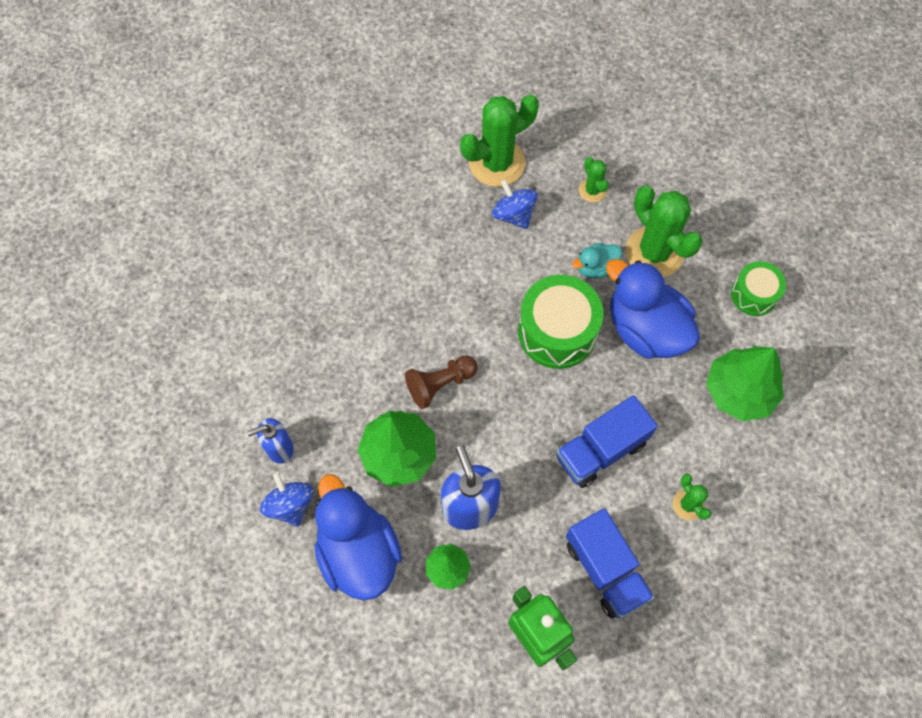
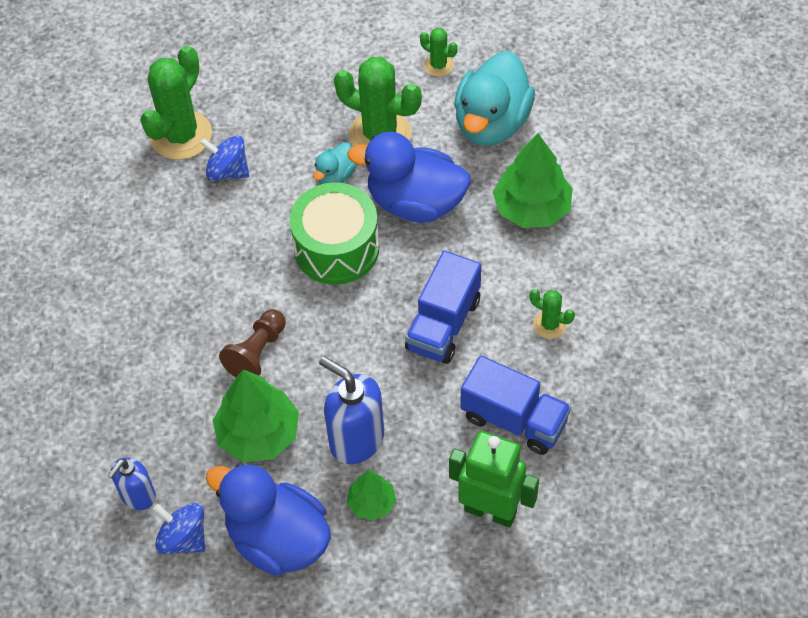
camera: 30 degrees left, 10 degrees down
(592, 190) = (288, 112): green cactus -> green cactus (438, 65)
(754, 295) = (492, 123): green drum -> turquoise duck

